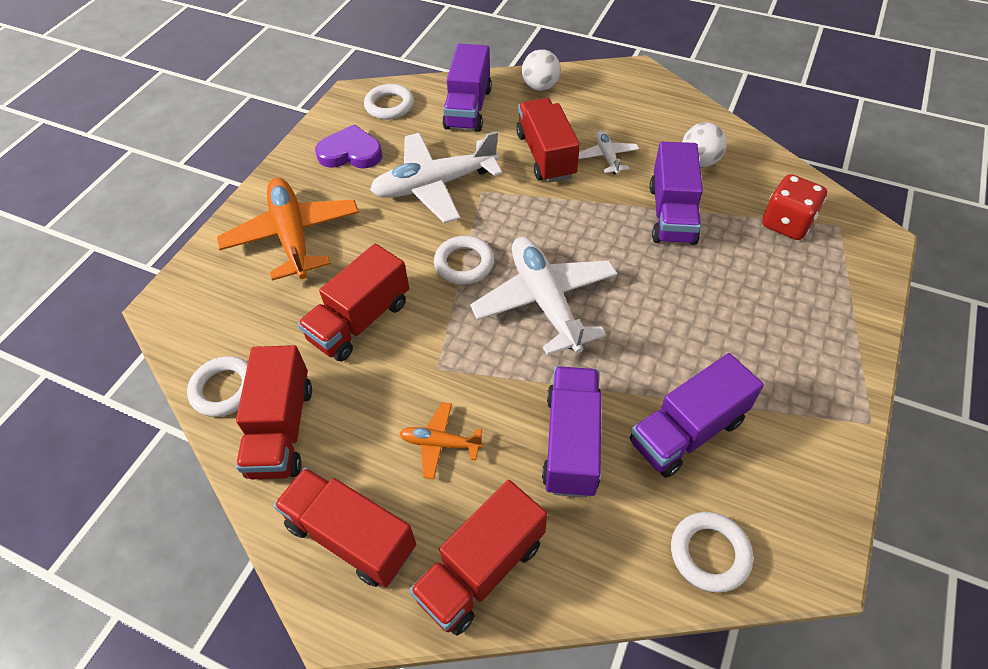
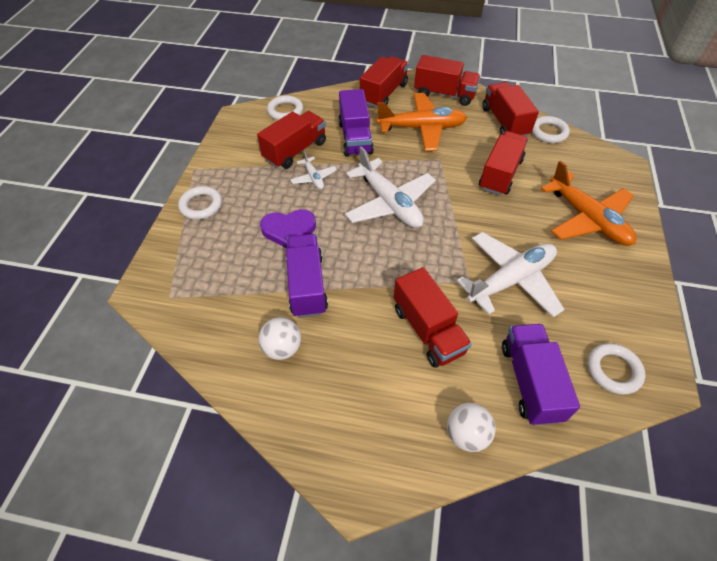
camera: 165 degrees right, 0 degrees up
(351, 153) = (605, 302): purple heart -> purple heart (289, 230)
(440, 443) = (421, 128): orange plane -> orange plane, size x2.04
(464, 263) = (454, 219): white ring -> white ring (201, 205)
(607, 157) = (370, 338): white plane -> white plane (313, 178)
(687, 431) = (295, 151): purple truck -> red truck
(786, 223) = (213, 291): red dice -> none

